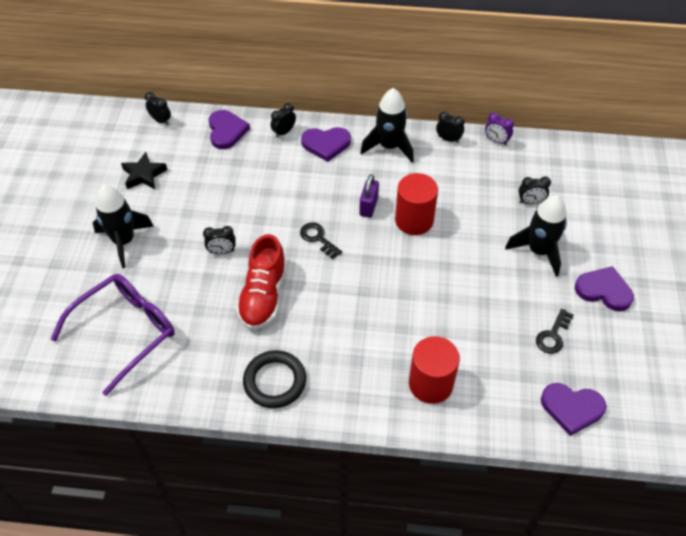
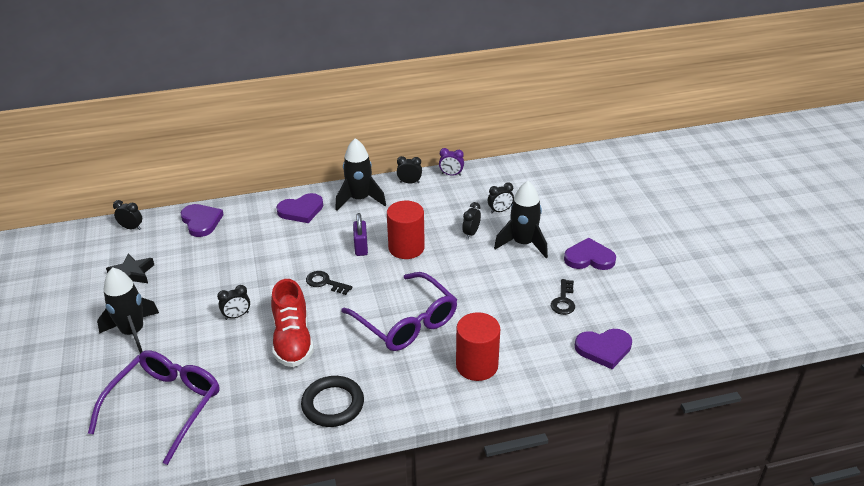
camera: 20 degrees left, 15 degrees down
(284, 132) = (257, 210): black clock -> black clock (471, 233)
(380, 310) = (406, 322): none -> purple glasses

